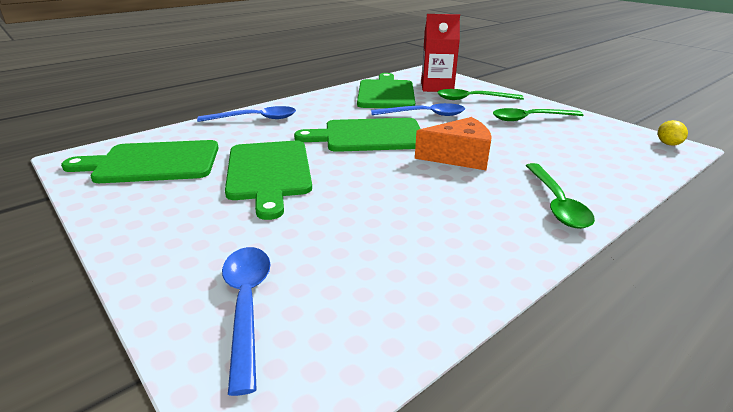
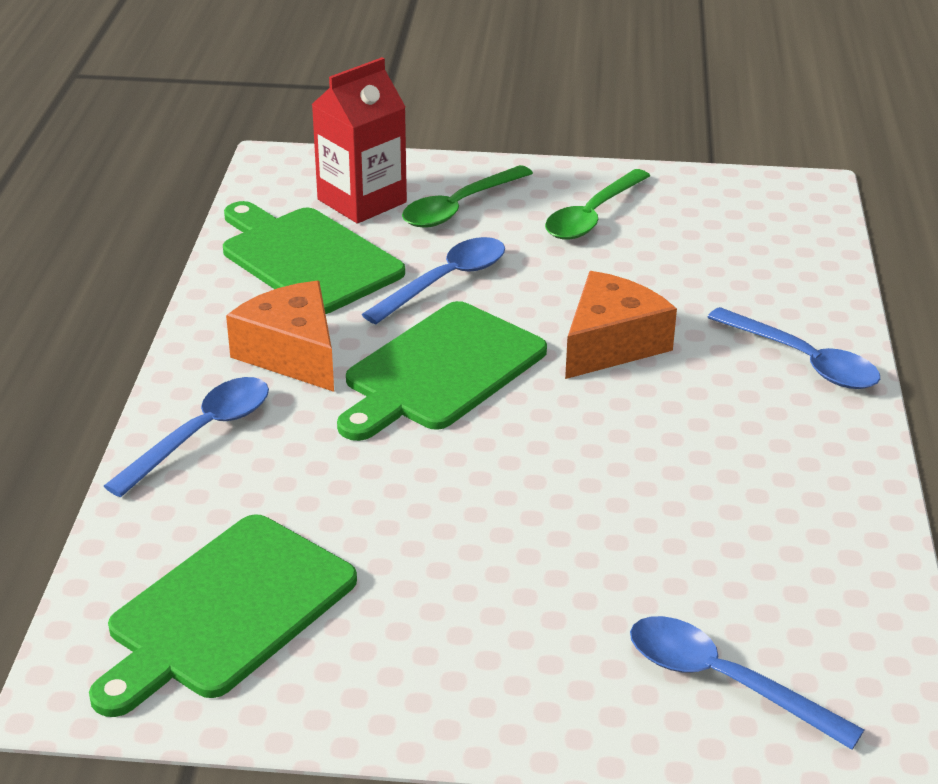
camera: 45 degrees left, 5 degrees up
(269, 172) = (429, 518): green cutting board -> none
(328, 112) = (292, 353): none -> orange cheese
(556, 203) = (804, 361): green spoon -> blue spoon
(668, 144) = (794, 188): yellow lemon -> none

